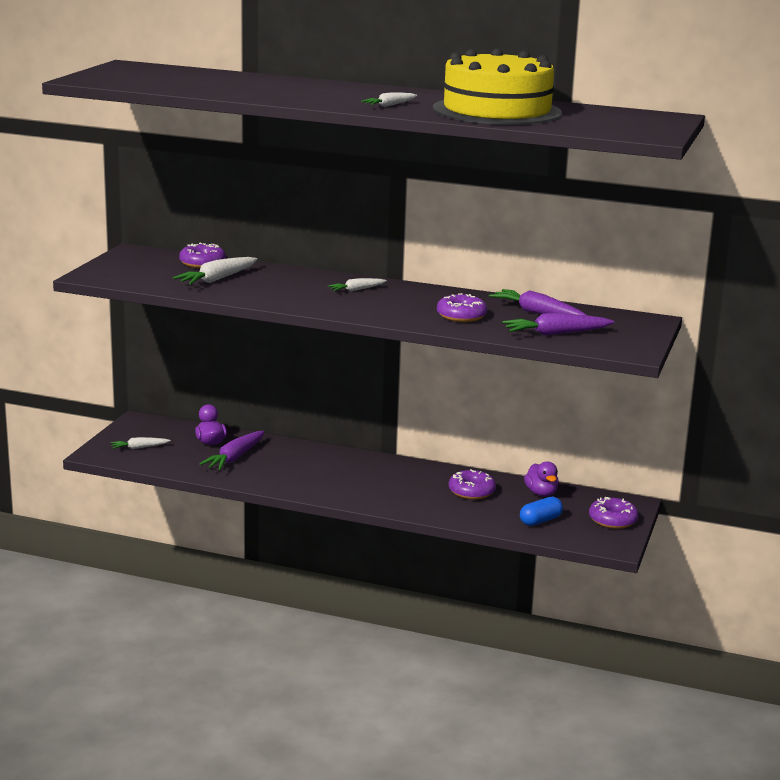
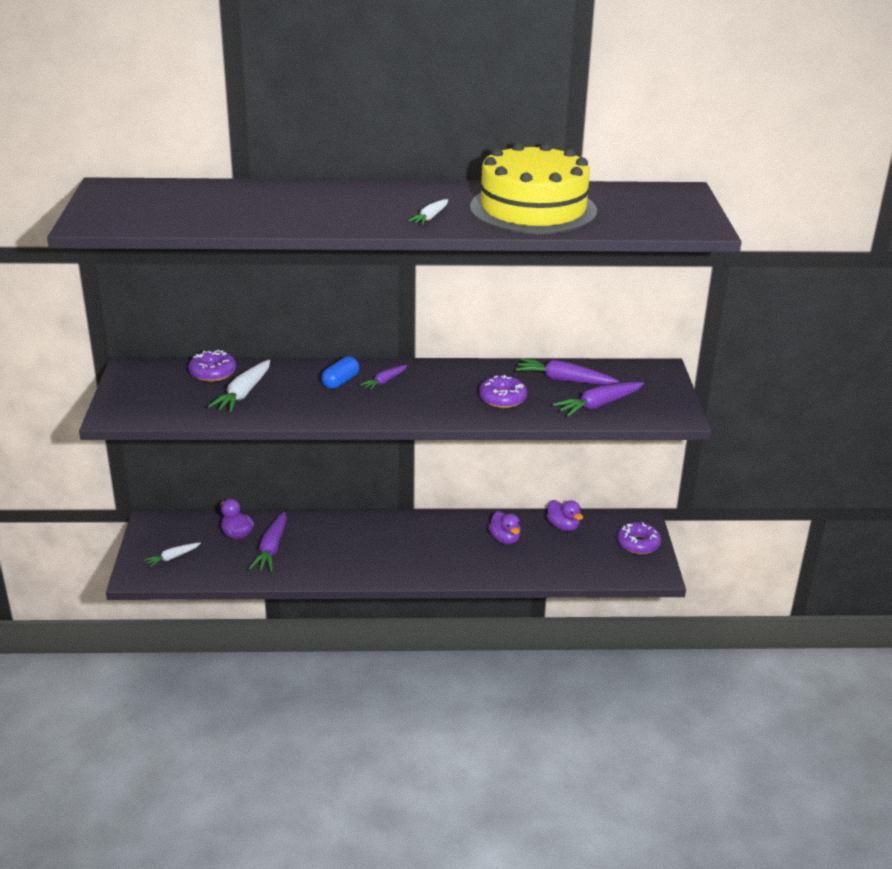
camera: 20 degrees left, 10 degrees up
(356, 290) = (384, 381): white carrot -> purple carrot
(471, 491) = (505, 539): purple donut -> purple duck
(540, 521) = (581, 560): blue capsule -> blue capsule (340, 381)

